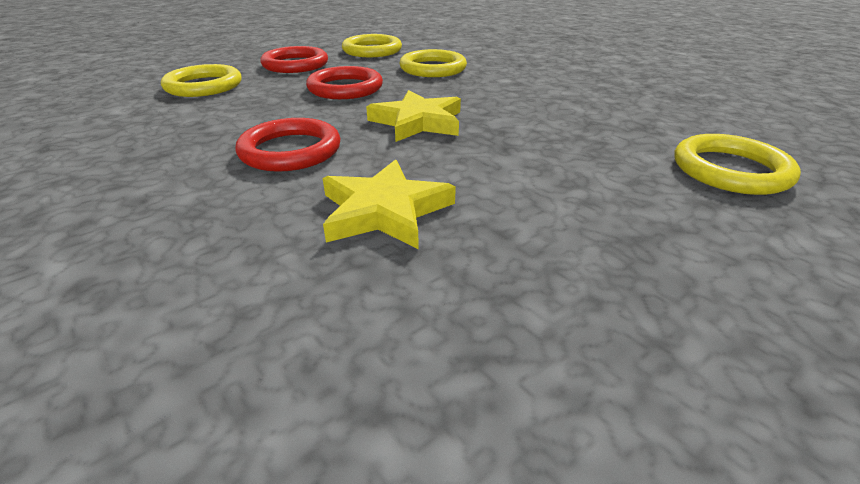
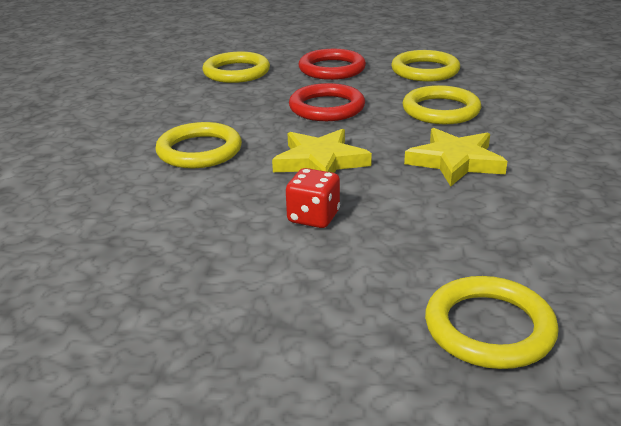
camera: 45 degrees right, 5 degrees down
(290, 150) = (199, 151): red ring -> yellow ring
(384, 211) = (175, 219): yellow star -> yellow star (455, 161)
(495, 158) = (313, 217): none -> red dice

